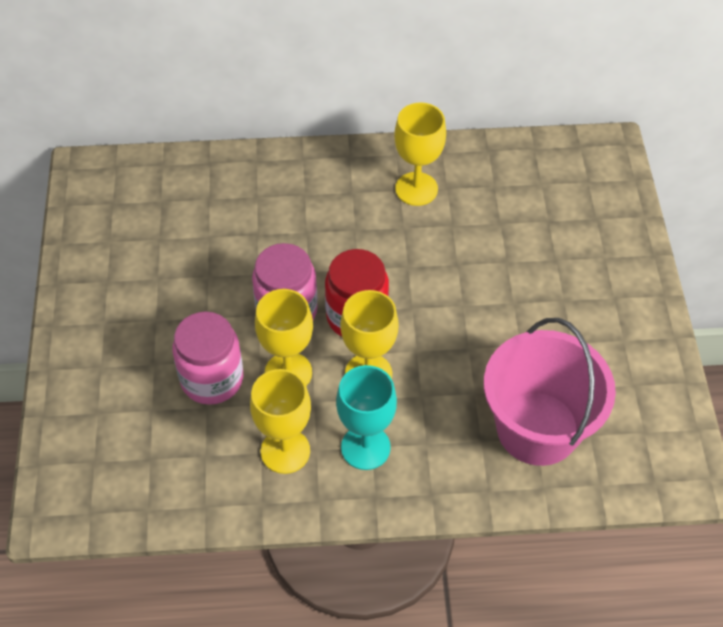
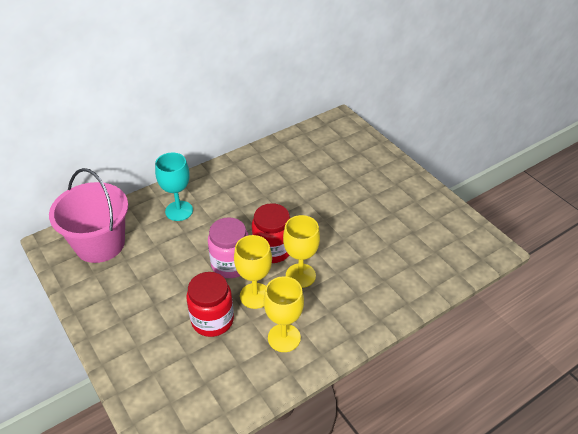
camera: 30 degrees left, 10 degrees down
(212, 379) = (212, 320): pink jar -> red jar
(365, 447) = (327, 313): turquoise goblet -> turquoise goblet (179, 211)
(416, 189) = (258, 175): yellow goblet -> none
(537, 428) = (408, 261): pink bucket -> pink bucket (100, 244)

